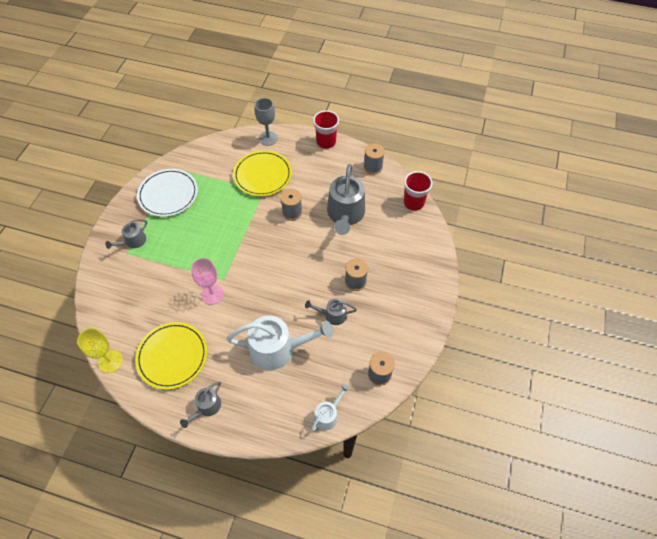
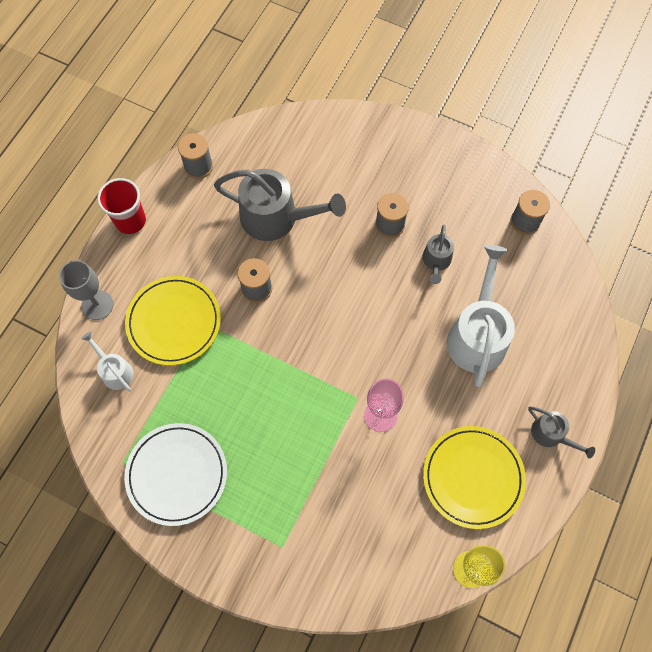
camera: 80 degrees left, 10 degrees up
(133, 241) = (261, 535): grey watering can -> none
(328, 415) = (572, 288): white watering can -> white watering can (115, 371)
(413, 202) = (275, 129): red cup -> none

